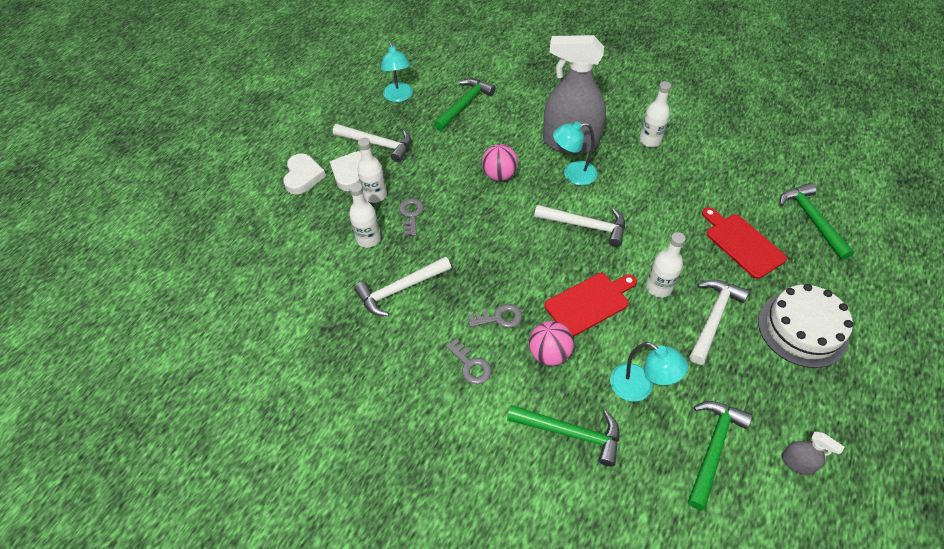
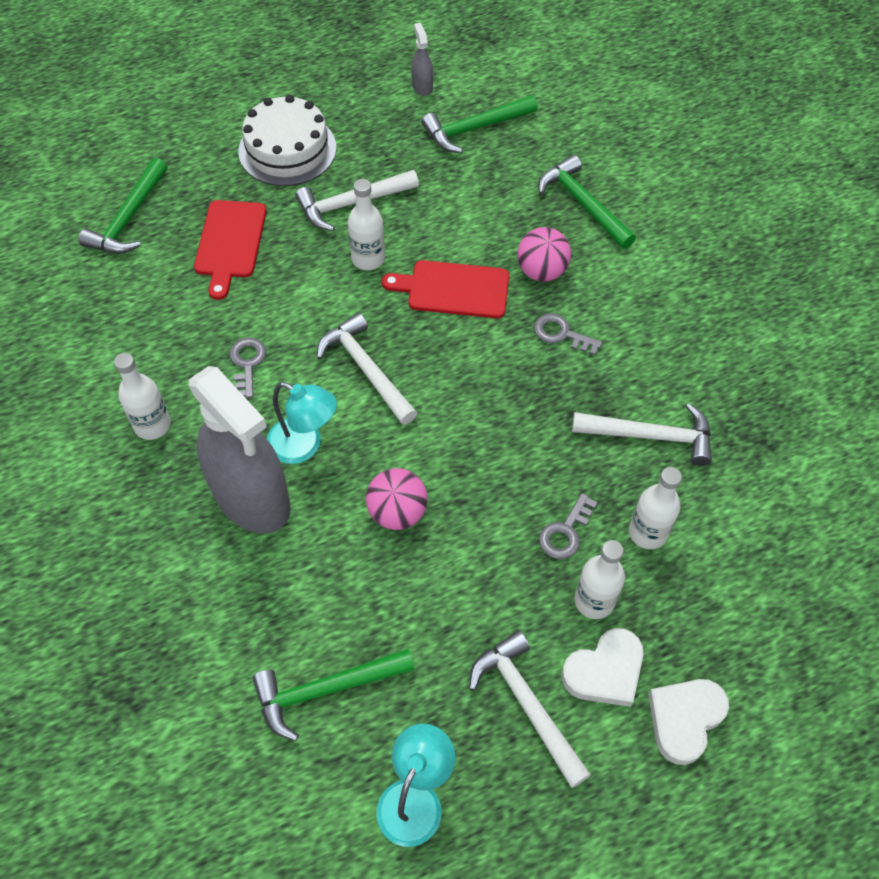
camera: 145 degrees left, 5 degrees up
(471, 365) = (629, 309): grey key -> grey key (247, 363)
(639, 388) = (486, 197): turquoise lamp -> none

